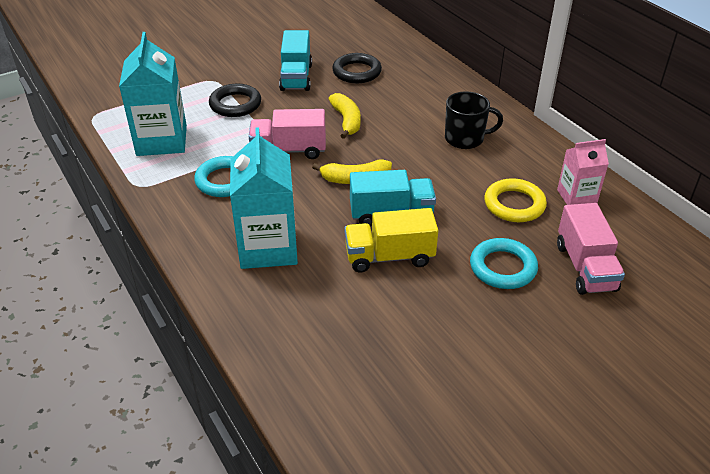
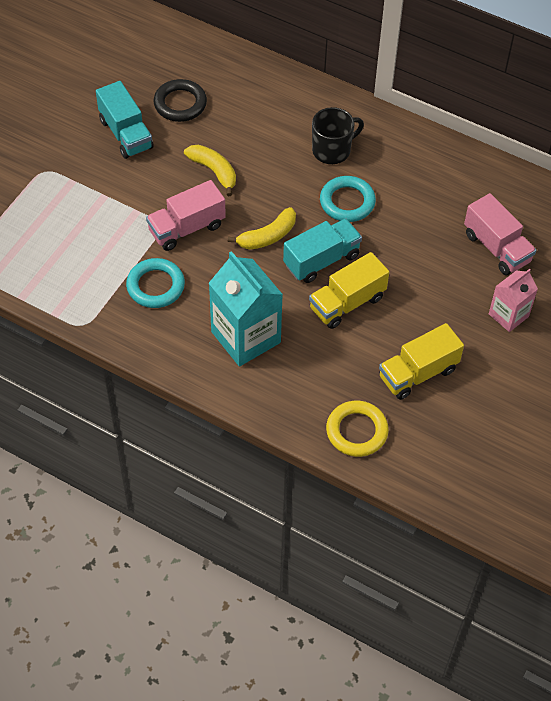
camera: 30 degrees left, 15 degrees up
(162, 140) = (59, 266): turquoise carton -> none
(235, 104) = (93, 193): black ring -> none
(418, 348) = (418, 373): none -> yellow truck
(503, 267) = (437, 275): turquoise ring -> turquoise ring (347, 202)
(514, 204) = (413, 208): yellow ring -> yellow ring (357, 431)
(576, 197) = (456, 179): pink carton -> pink carton (508, 315)

